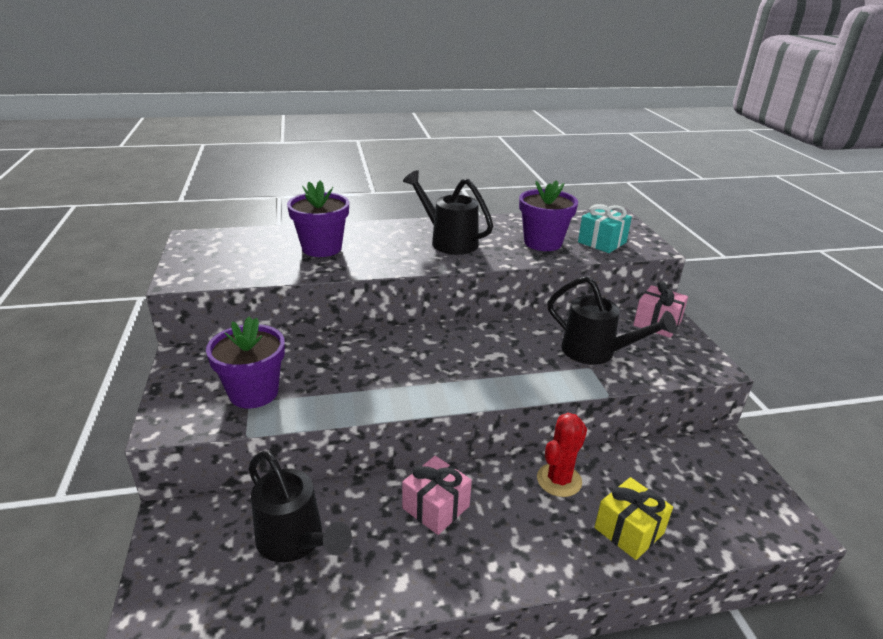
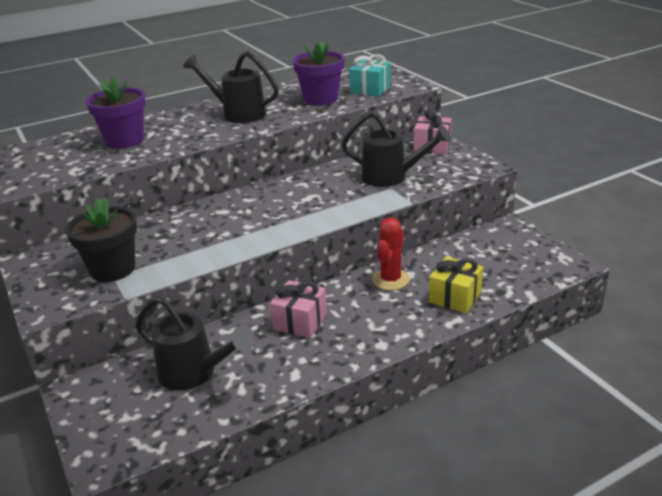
camera: 15 degrees left, 0 degrees up
(253, 392) = (113, 269): purple flower pot -> black flower pot

